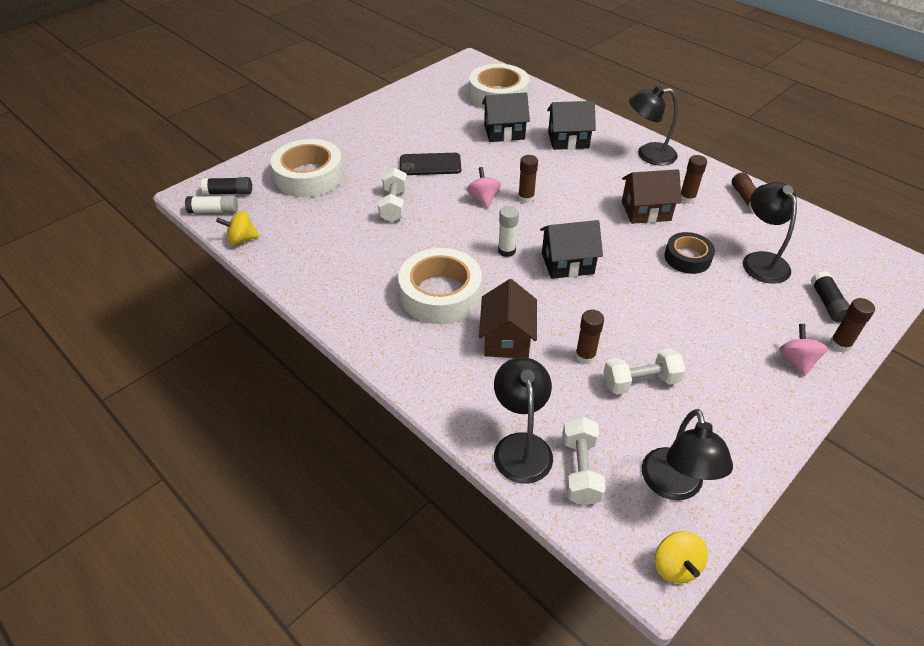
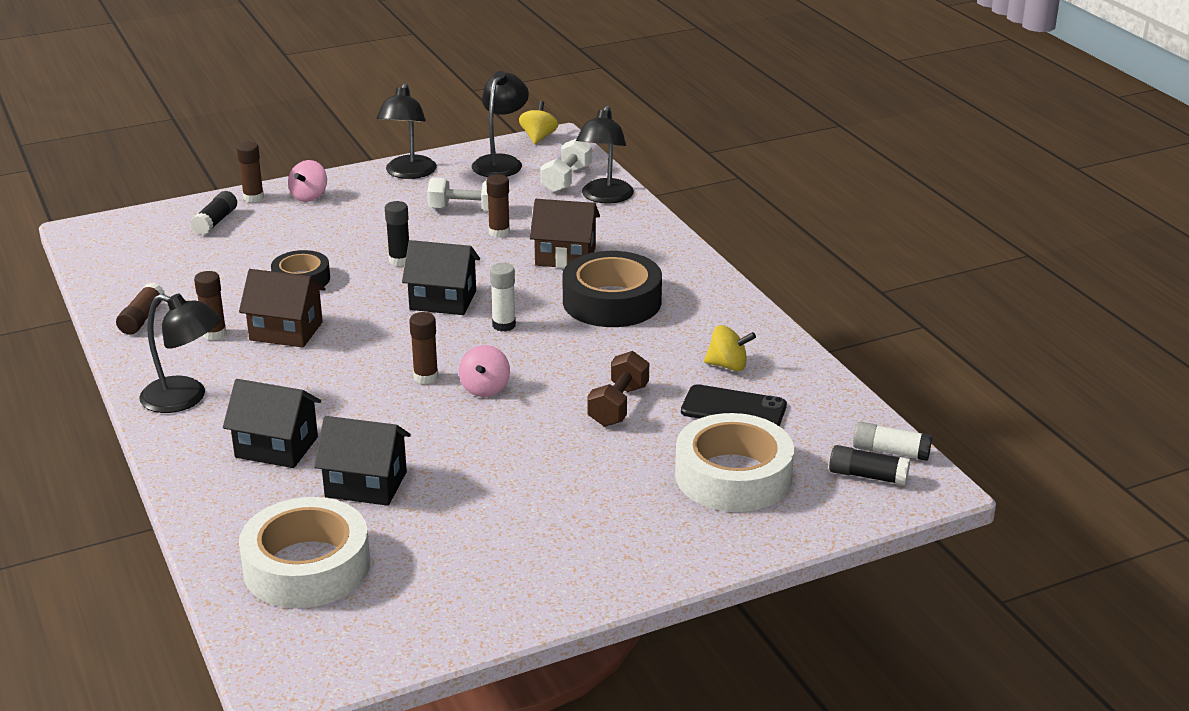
camera: 160 degrees left, 15 degrees down
(242, 239) = (848, 404): yellow spinning top -> yellow spinning top (728, 366)
(394, 205) = (618, 405): white dumbbell -> brown dumbbell
(430, 165) = (529, 454): black phone -> black phone (733, 409)
(440, 294) = (612, 301): white tape -> black tape
(507, 339) = (565, 256): brown house -> brown house turned 75 degrees clockwise
(636, 297) = (399, 260): none -> black glue stick
(760, 261) = (225, 262): black lamp -> black lamp (408, 173)

